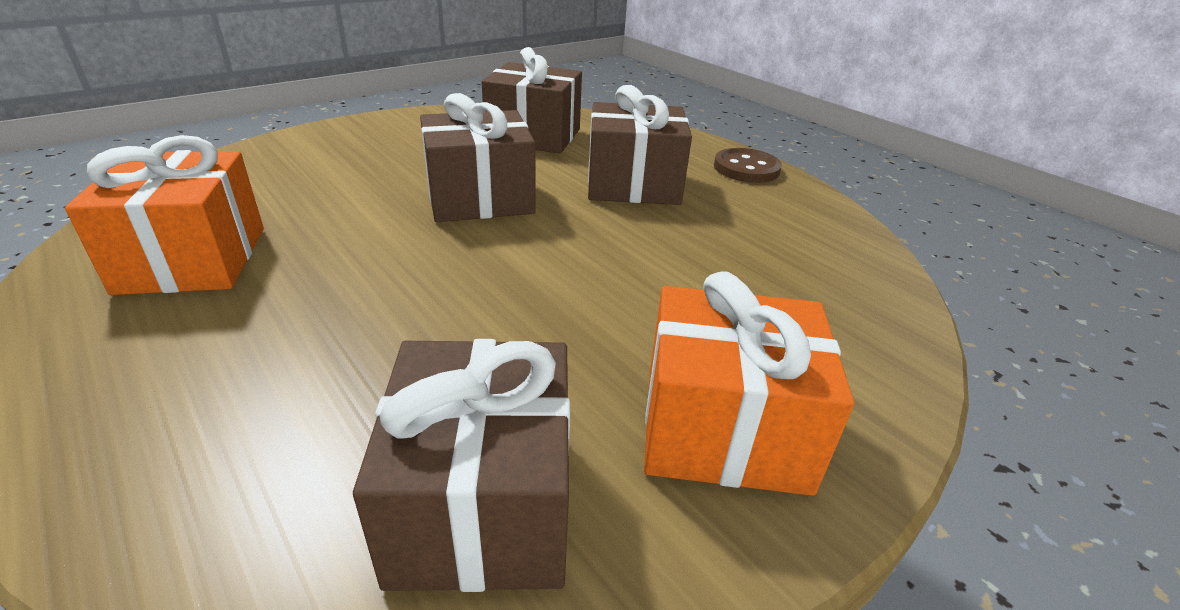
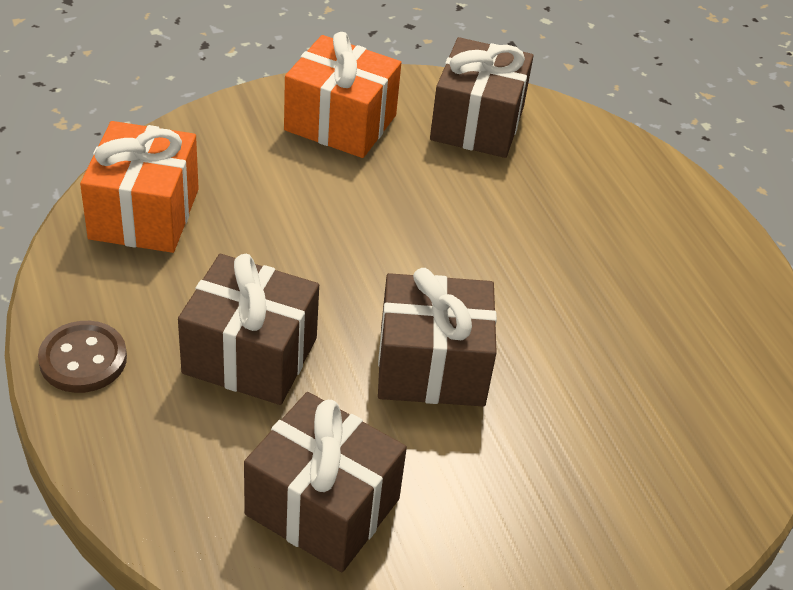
camera: 165 degrees left, 10 degrees up
(193, 259) = (686, 331): orange gift -> orange gift (144, 214)

